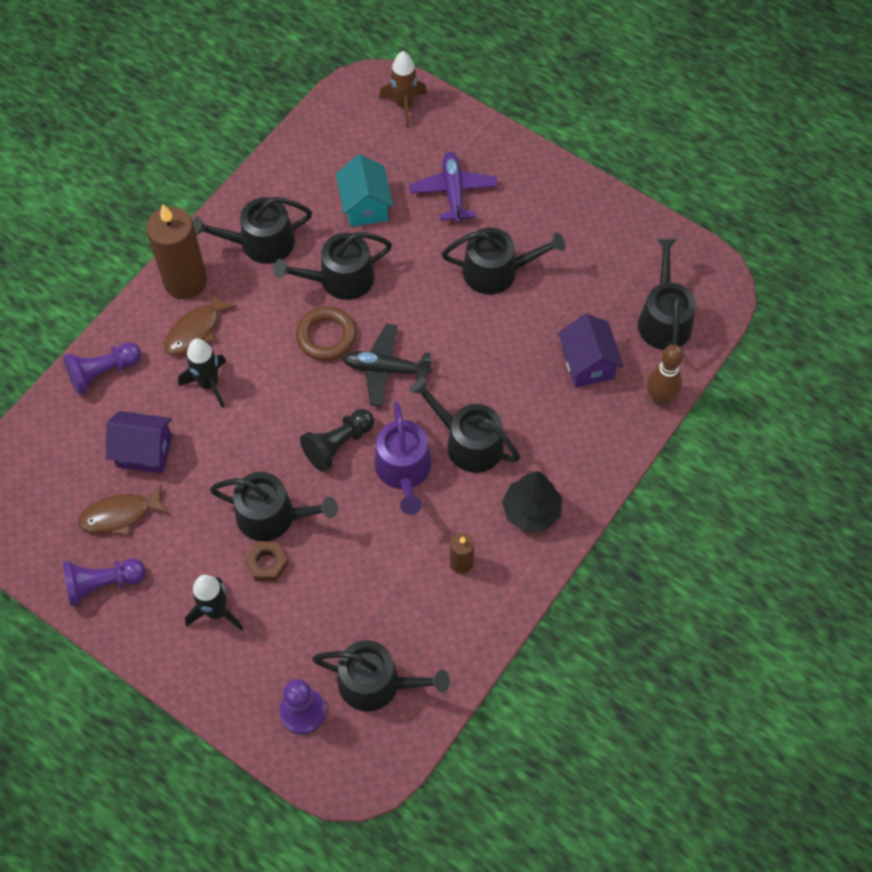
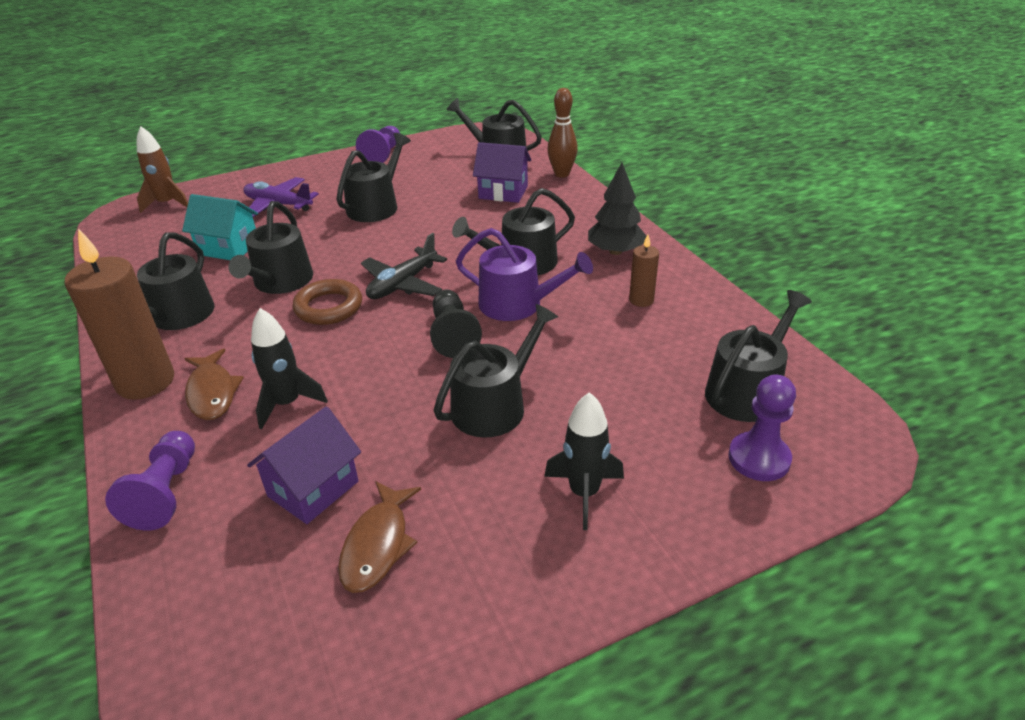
camera: 60 degrees left, 25 degrees down
(102, 584) = (464, 602): purple pawn -> purple pawn (383, 155)
(267, 563) = (550, 428): brown nut -> none

